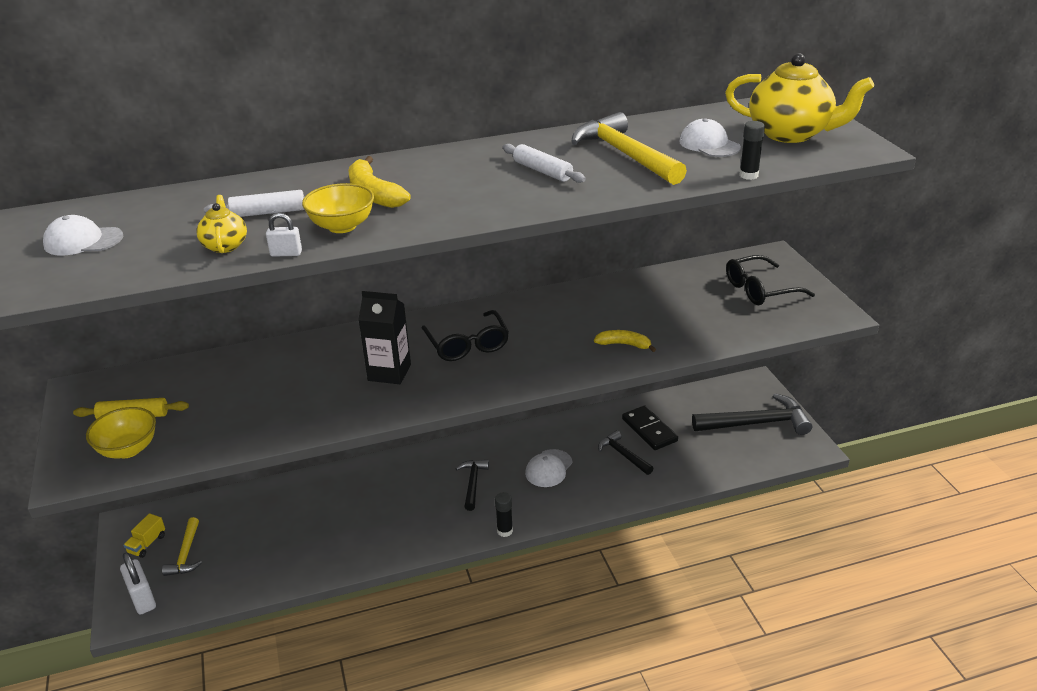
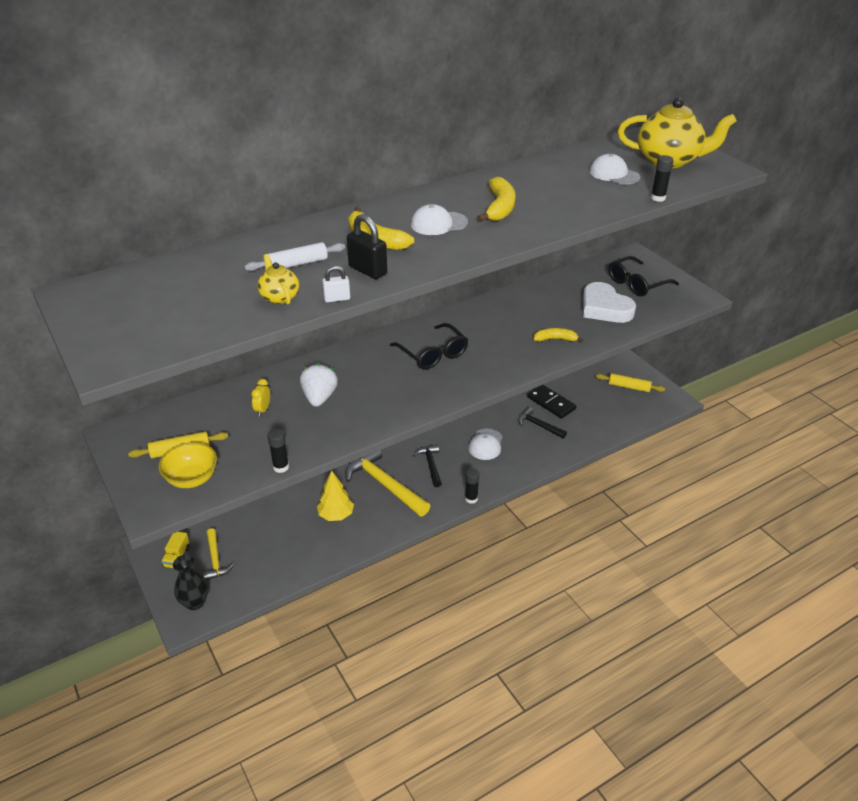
camera: 15 degrees left, 5 degrees up
(83, 241) = (149, 306): white cap -> white cap (438, 224)
(142, 599) = (195, 602): white padlock -> black vase
(229, 450) = (281, 467): none -> black glue stick
(244, 383) = (263, 410): none -> yellow clock
(312, 378) = (319, 397): none -> white strawberry
(339, 525) = (336, 515): none -> yellow tree
(342, 226) = (368, 270): yellow bowl -> black padlock
(389, 372) = (381, 385): black carton -> none
(542, 171) = (499, 208): white rolling pin -> yellow banana
(624, 154) = (555, 188): yellow hammer -> yellow hammer (384, 484)
(704, 314) = (604, 308): none -> white heart
(757, 423) = (629, 387): black hammer -> yellow rolling pin

